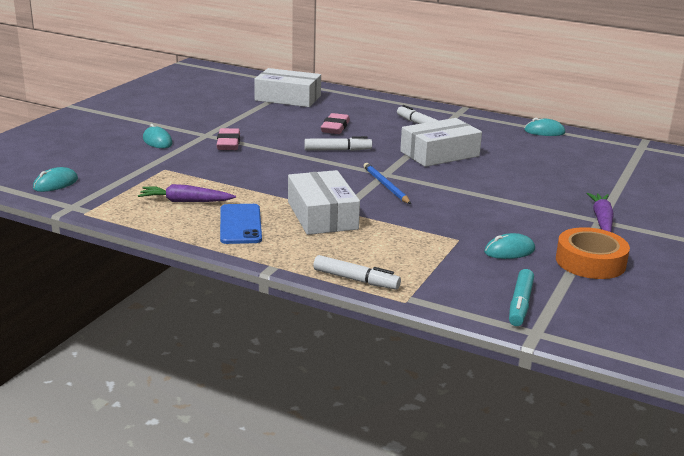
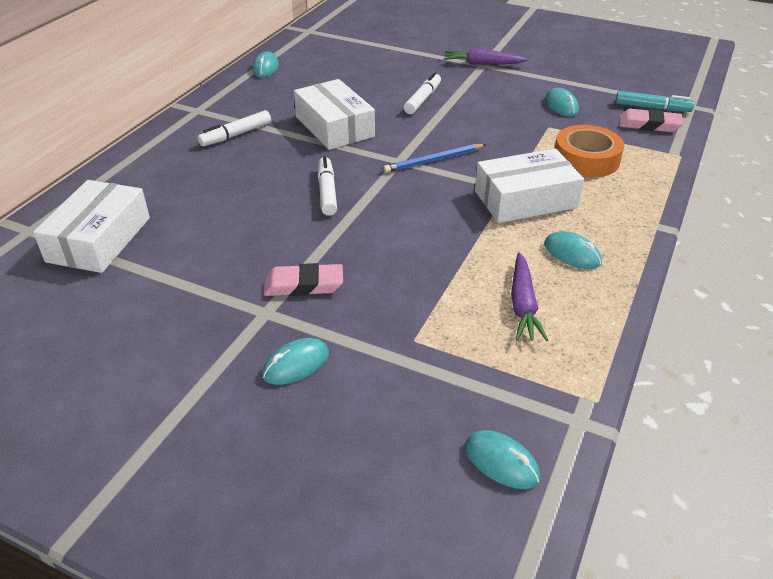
camera: 90 degrees left, 15 degrees up
(240, 224) = (572, 254): blue phone -> turquoise mouse
(335, 127) = (242, 194): pink eraser -> pink eraser (649, 125)
(356, 280) = (658, 179): white marker -> white marker (422, 99)
(590, 262) = (564, 76): orange tape -> orange tape (586, 159)

